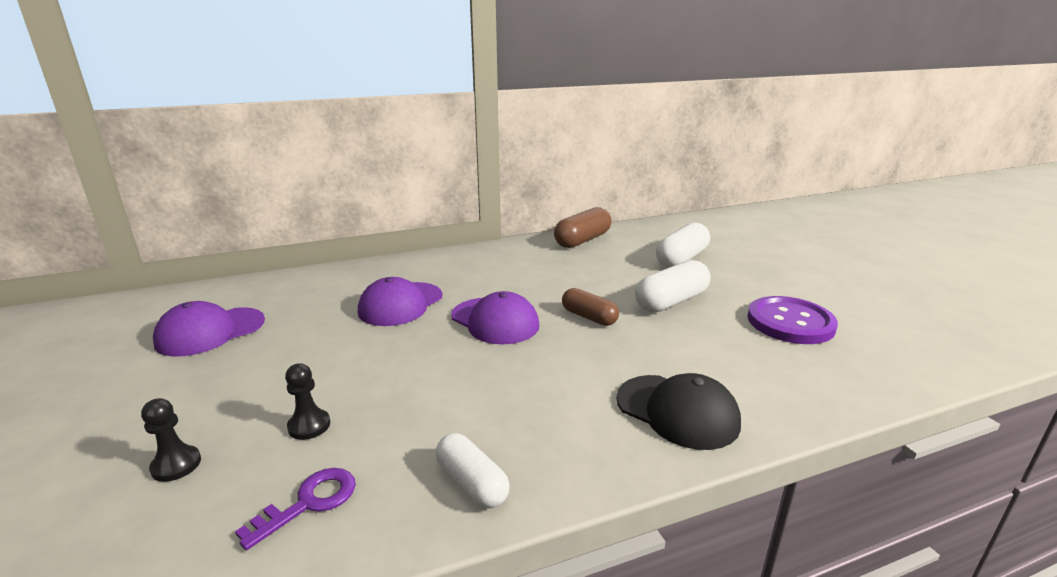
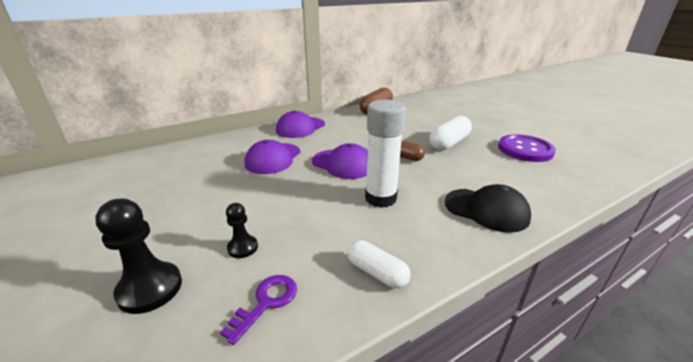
camera: 10 degrees left, 5 degrees up
(176, 465) = (150, 289): black pawn -> black pawn, size x1.74
(210, 332) = (138, 189): purple cap -> purple cap (300, 128)
(526, 377) = (380, 198): none -> white glue stick
(681, 259) = (442, 117): white capsule -> none

